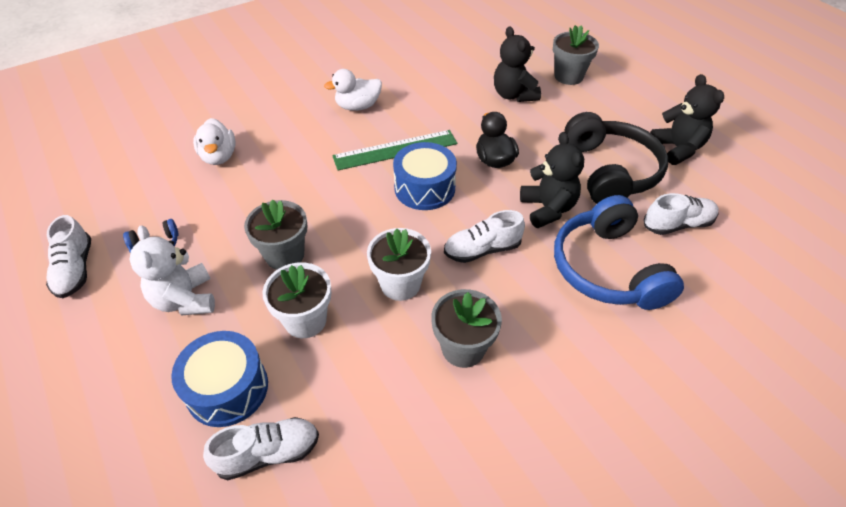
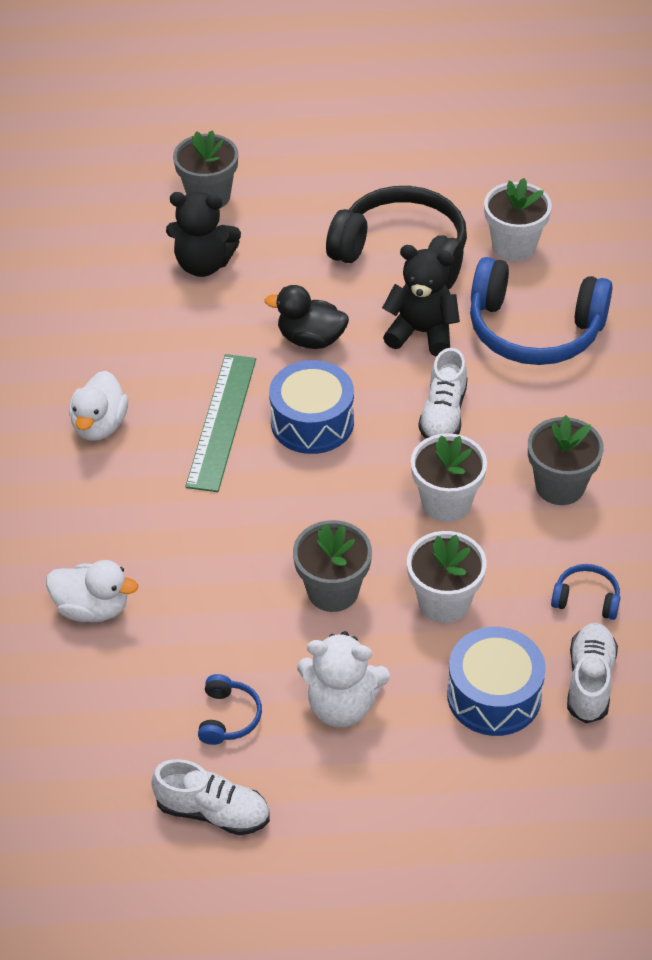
camera: 60 degrees left, 0 degrees up
(356, 415) = (586, 599): none -> blue headphones
(677, 148) = (408, 180): black teddy bear -> none
(677, 224) = (514, 246): white shoe -> white flower pot

